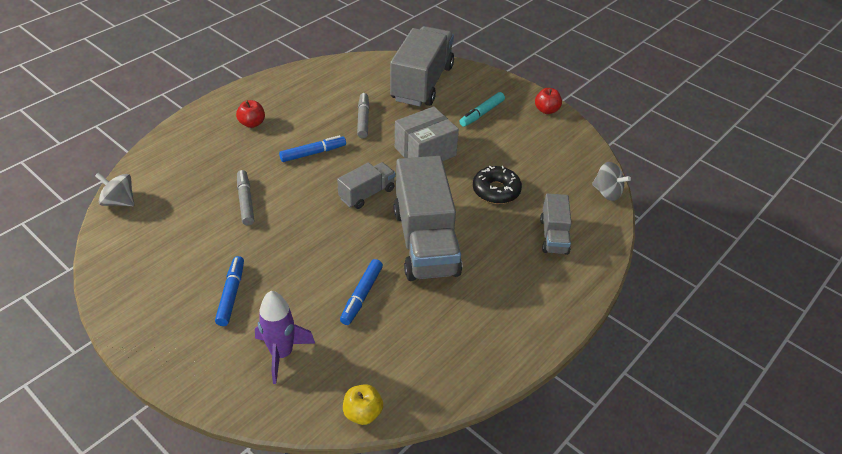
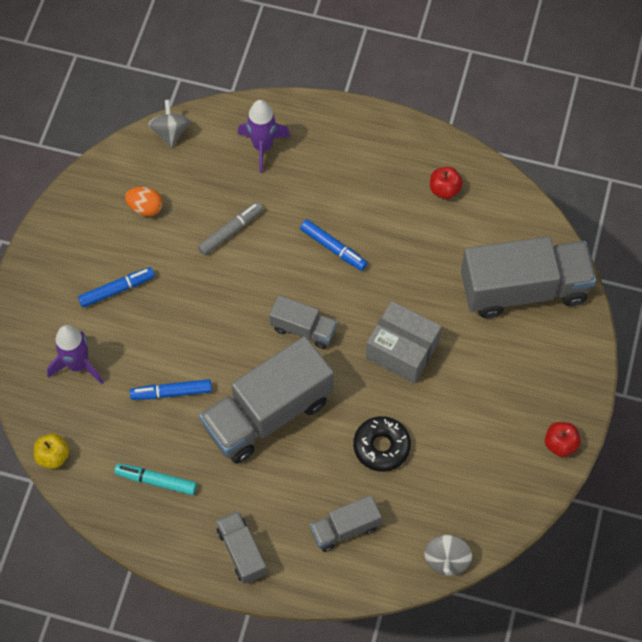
camera: 65 degrees right, 20 degrees up
(172, 244) = (145, 208): none -> orange egg
(191, 156) = (263, 147): none -> purple rocket
(252, 123) = (343, 167): red apple -> red apple (444, 189)
(363, 119) = (417, 264): grey marker -> none
(482, 113) = (507, 377): turquoise marker -> turquoise marker (156, 481)
(542, 306) = (242, 552): none -> grey truck

